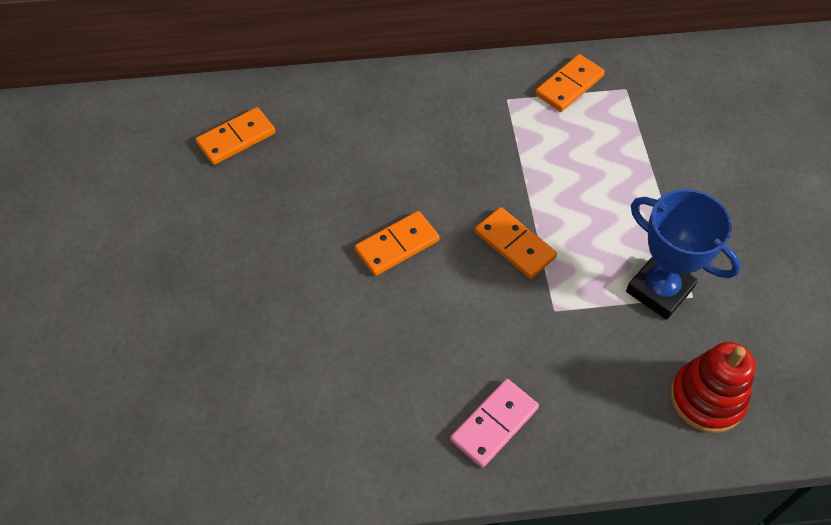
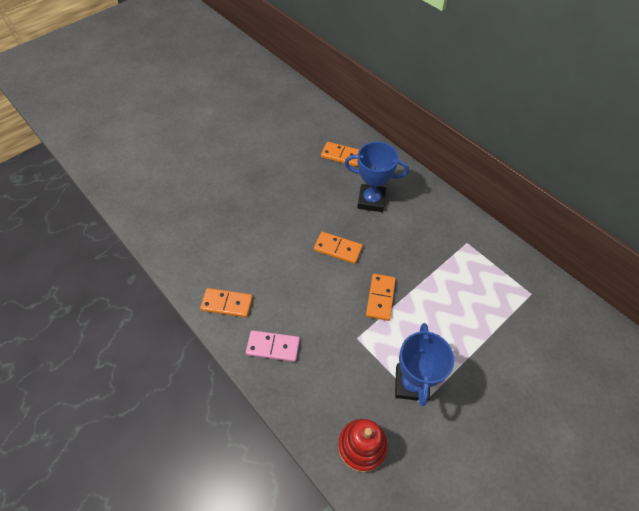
camera: 55 degrees right, 0 degrees up
(350, 155) = (371, 200): none -> blue trophy
(569, 85) = (505, 265): orange domino -> orange domino (227, 304)

